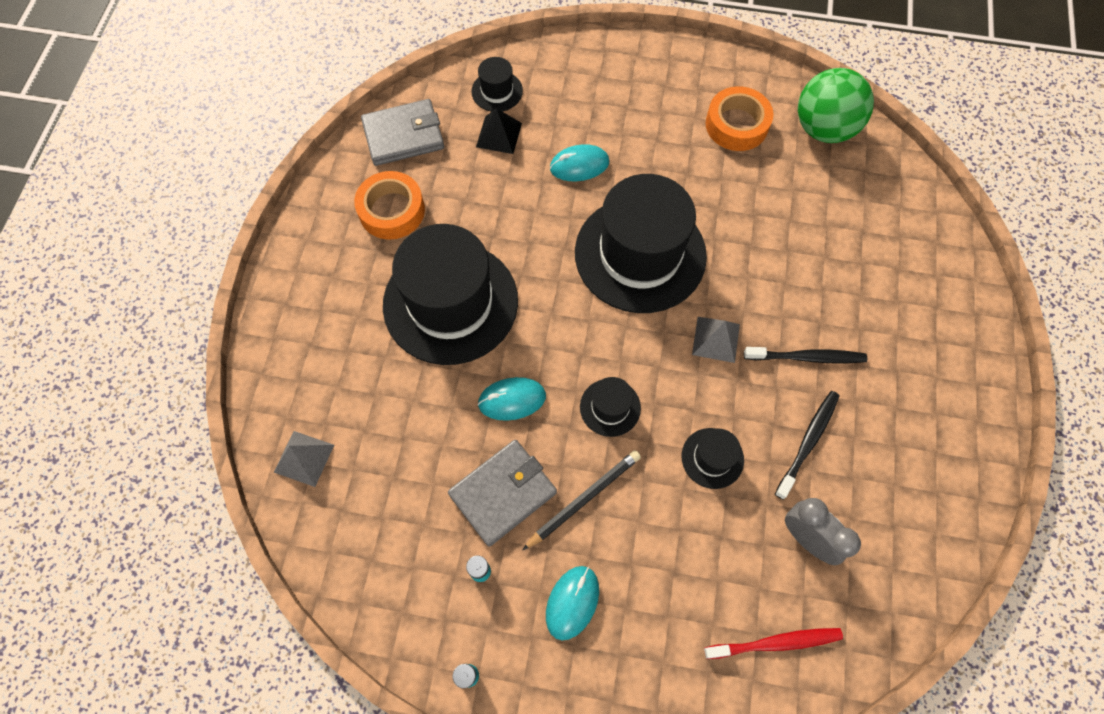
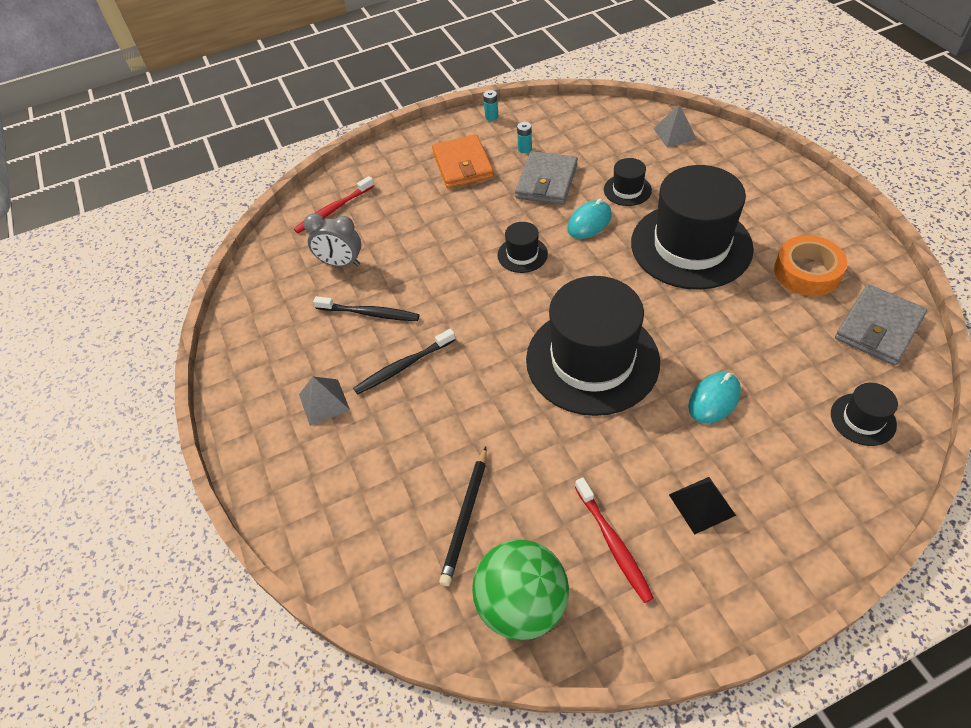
camera: 150 degrees right, 15 degrees down
(499, 135) = (809, 380): black pyramid -> black pyramid (702, 504)
(572, 602) = (462, 165): turquoise mouse -> orange wallet
(584, 499) = (496, 205): black pencil -> black pencil (465, 517)
(712, 458) = (431, 268): black hat -> black hat (627, 190)
(716, 339) = (482, 337): grey pyramid -> grey pyramid (324, 402)
(736, 125) = (613, 544): orange tape -> red toothbrush
(808, 442) = (370, 313): black toothbrush -> black toothbrush turned 75 degrees counterclockwise

